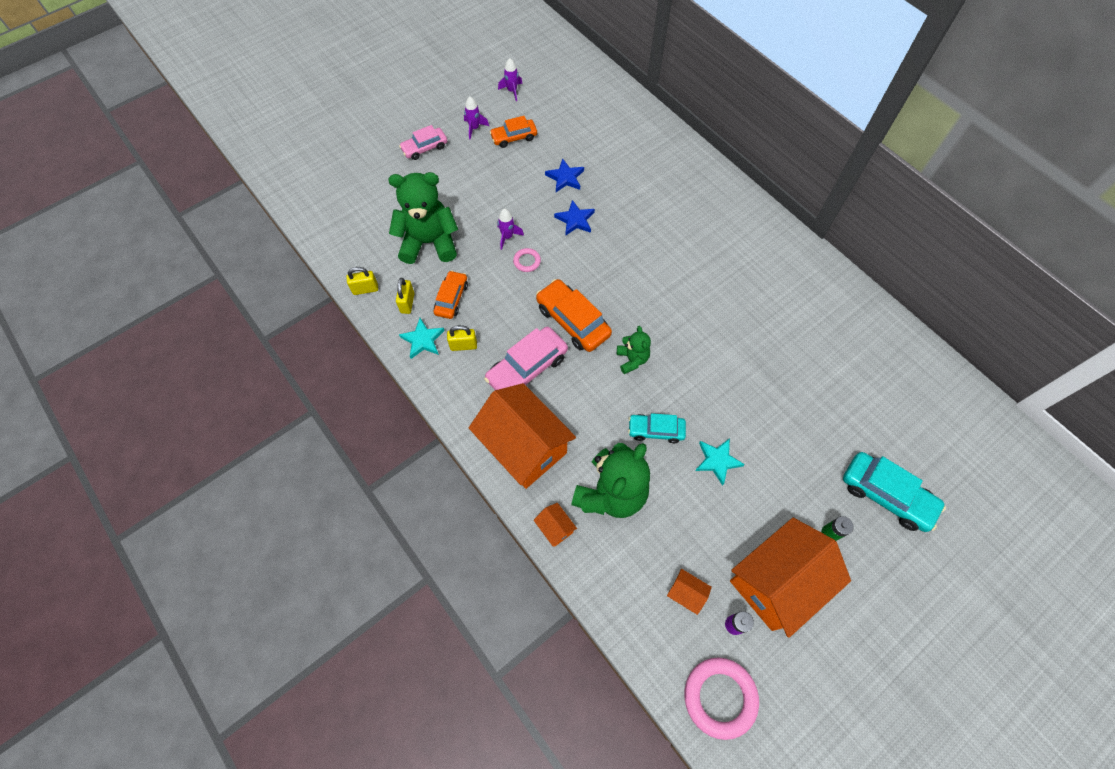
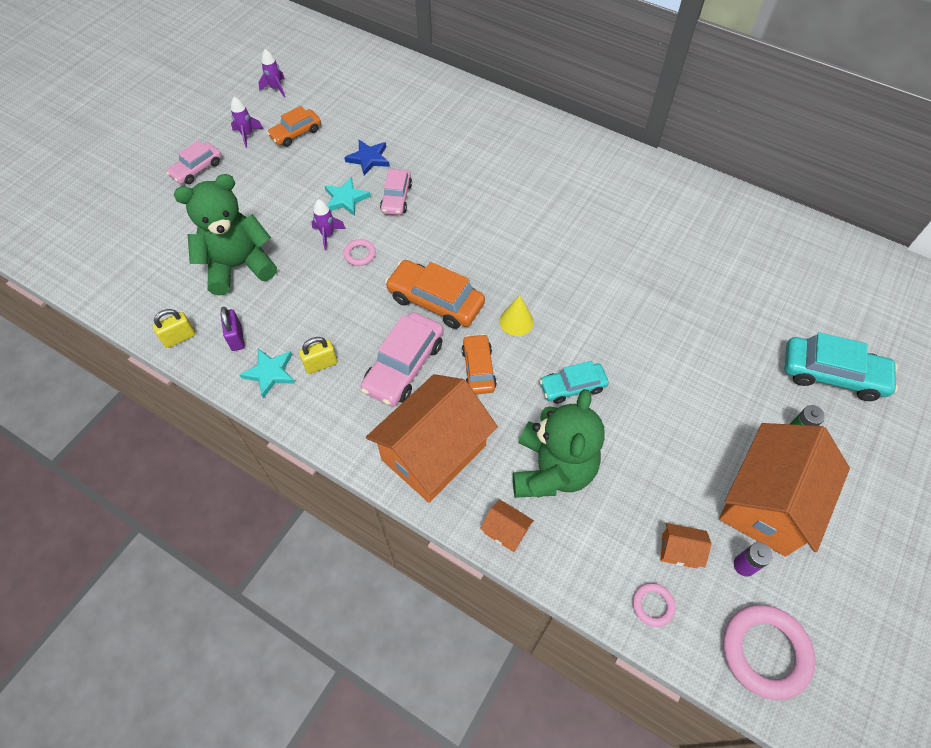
camera: 20 degrees left, 5 degrees down
(407, 303) = (236, 338): yellow padlock -> purple padlock
(451, 298) = (287, 318): orange car -> orange car (478, 369)
(524, 446) = (434, 452): orange house -> orange house turned 75 degrees counterclockwise
(575, 220) = (396, 198): blue star -> pink car
(632, 359) = (516, 321): green teddy bear -> yellow cone
(646, 628) = (653, 605): none -> pink ring
(717, 461) = (650, 397): turquoise star -> turquoise star (346, 199)

